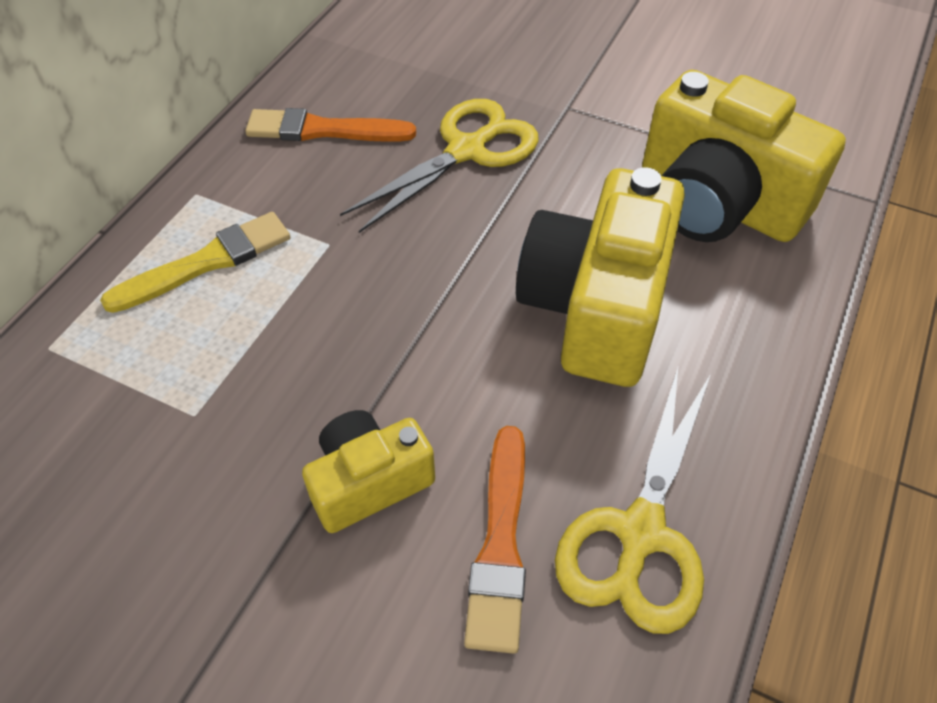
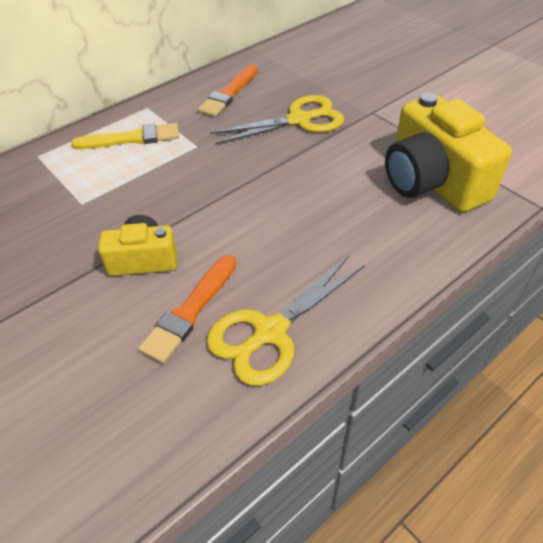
camera: 25 degrees right, 5 degrees down
(323, 130) = (229, 93): orange brush -> orange brush turned 90 degrees counterclockwise
(596, 307) = (321, 214): yellow camera -> none

